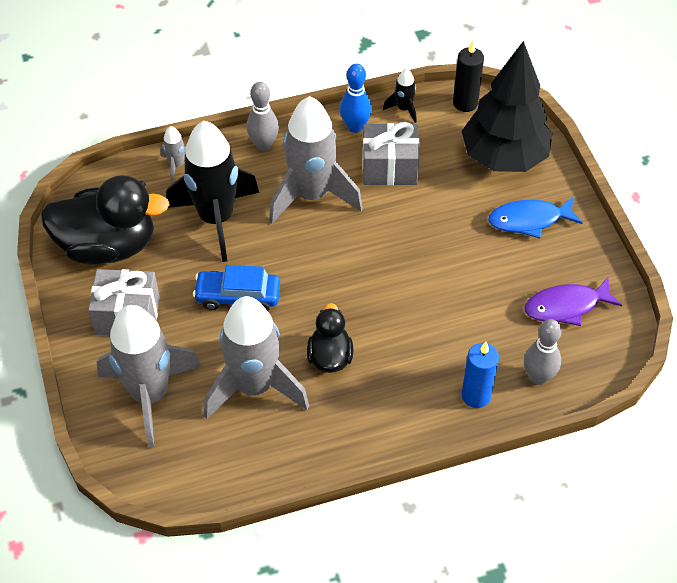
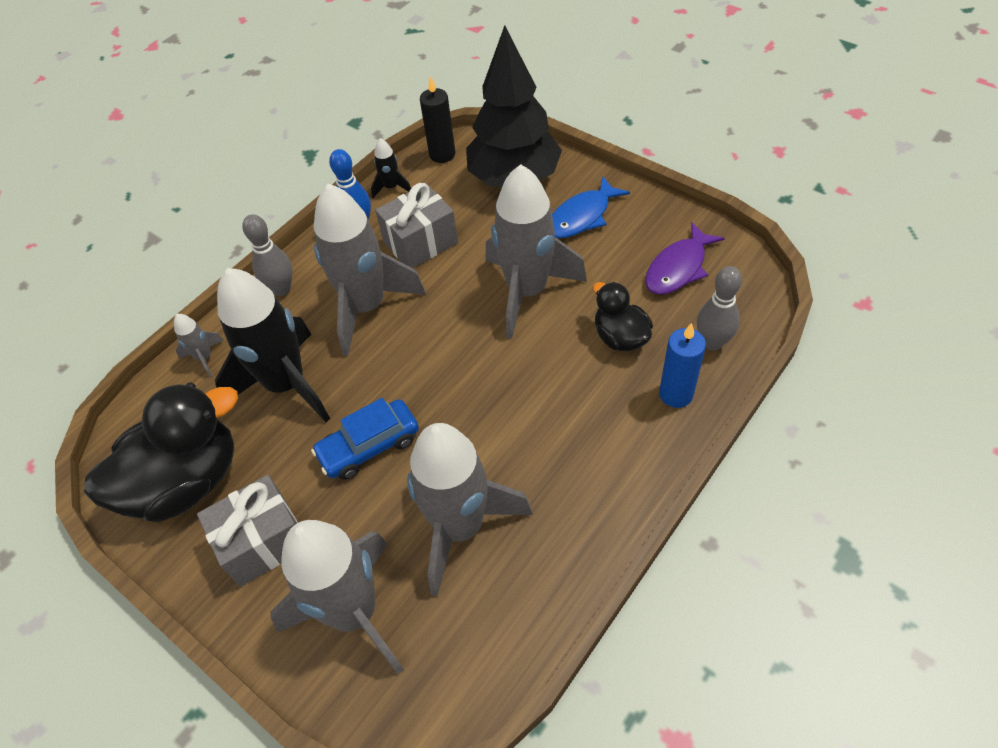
camera: 30 degrees left, 0 degrees up
(330, 357) = (510, 447): black duck -> black duck (620, 337)
(436, 254) = (527, 291): none -> grey rocket

